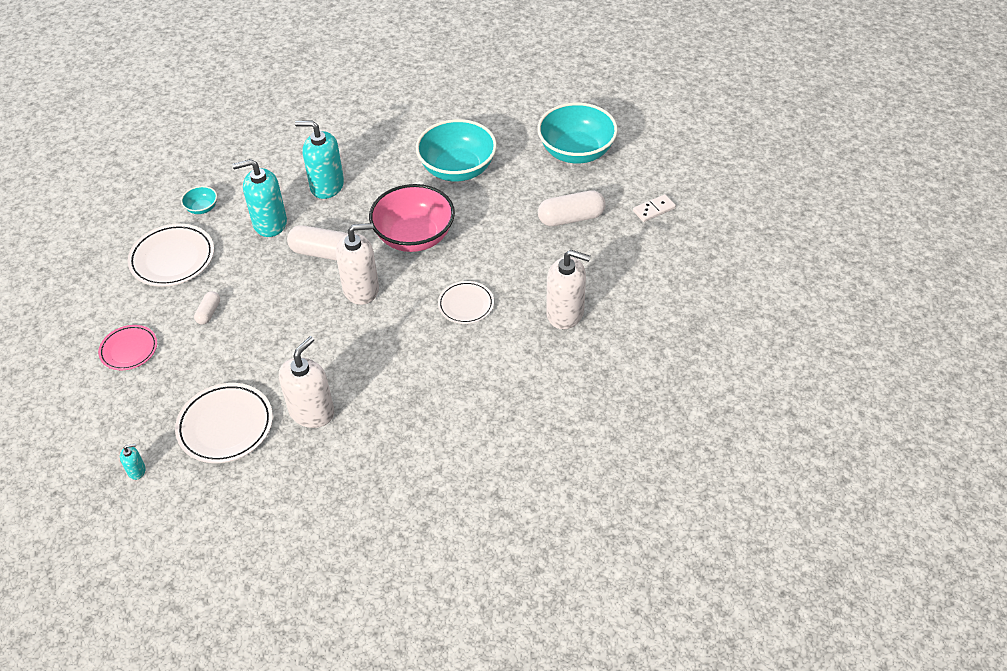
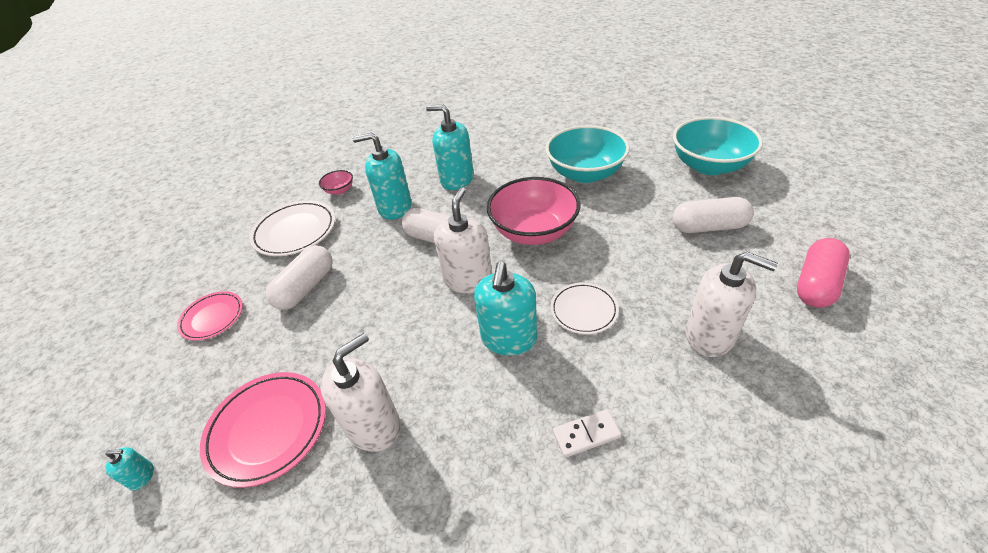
camera: 15 degrees right, 5 degrees down
(202, 208) = (339, 190): turquoise bowl -> pink bowl
(209, 313) = (306, 287): white capsule -> white capsule, size x1.87
(225, 426) = (268, 429): white plate -> pink plate
(361, 289) = (468, 280): white soap dispenser -> white soap dispenser turned 75 degrees counterclockwise
(406, 335) = (509, 338): none -> turquoise soap dispenser
(651, 262) = (816, 284): none -> pink capsule
(654, 209) = (808, 226): white domino -> white domino (586, 434)

